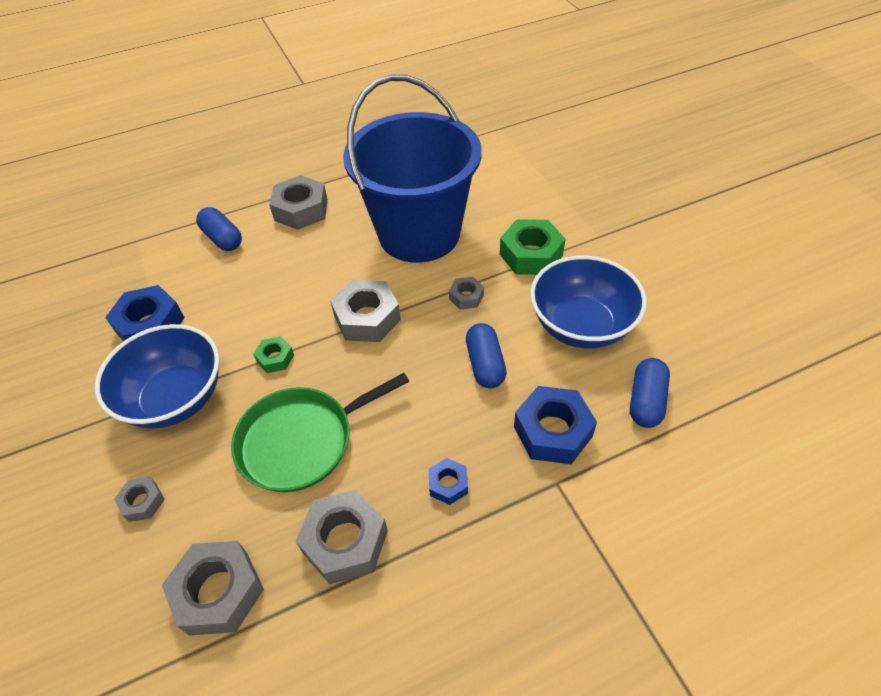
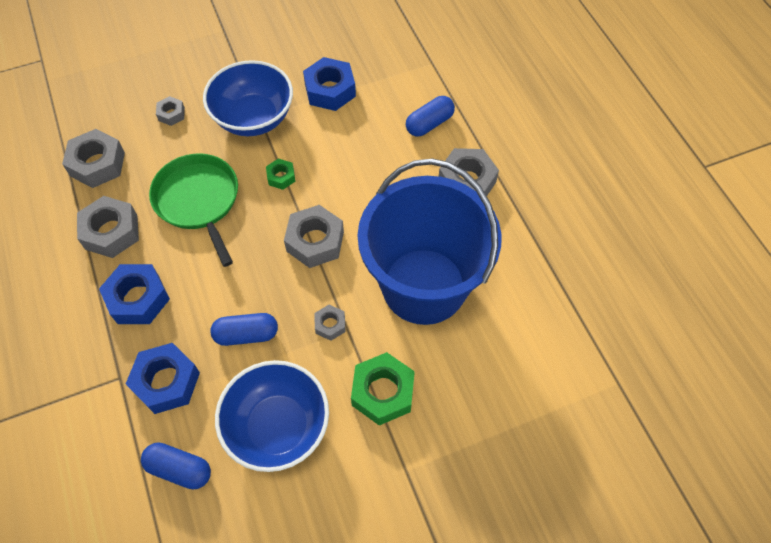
camera: 90 degrees right, 10 degrees up
(448, 484) = (138, 299): blue nut -> blue nut, size x1.89

